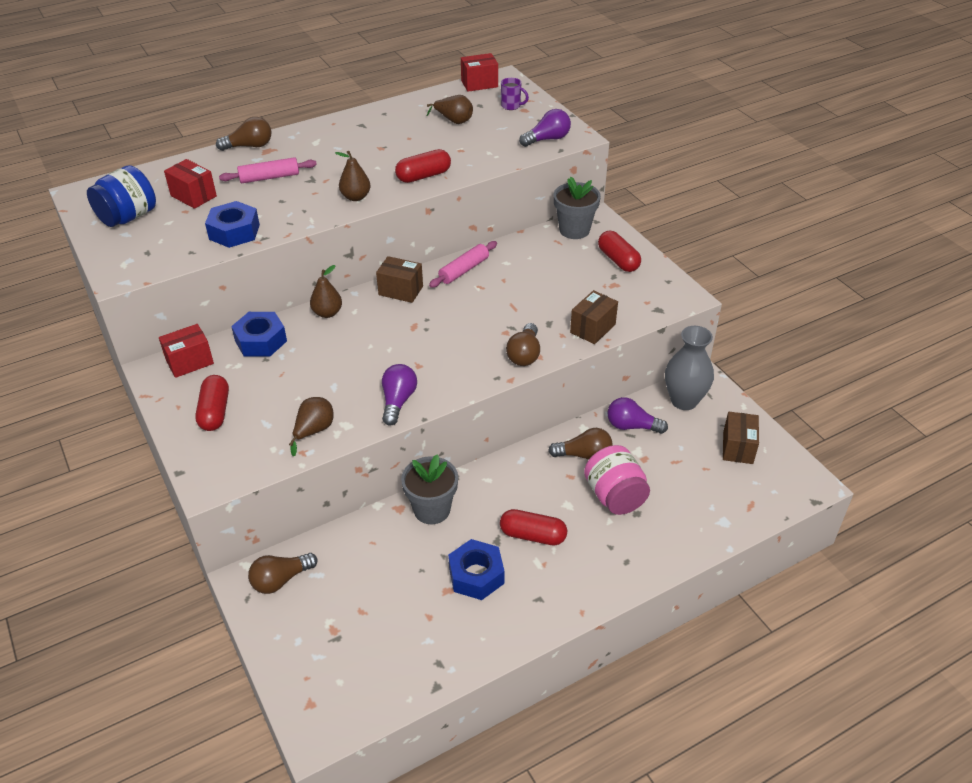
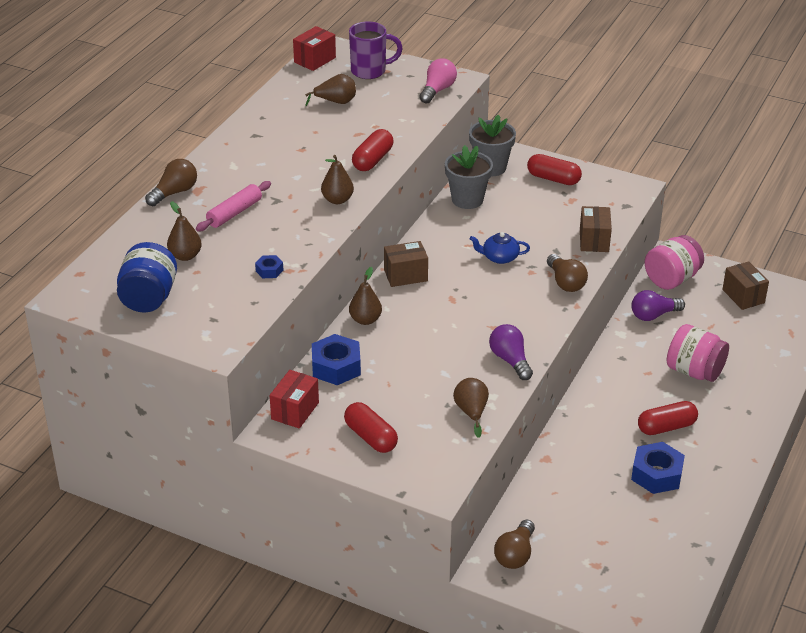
camera: 35 degrees left, 5 degrees down
(193, 196) = (185, 256): red box -> brown pear
(234, 232) = (269, 270): blue nut -> blue nut, size x0.50
(432, 509) = (572, 447): grey flower pot -> grey flower pot (467, 199)
(464, 270) = (438, 237): pink rolling pin -> none
(493, 308) = (499, 257): none -> blue teapot
(511, 106) = (370, 71): purple mug -> purple mug, size x1.73
(547, 139) = (437, 90): purple light bulb -> pink light bulb
(584, 455) = (641, 353): brown light bulb -> none
(684, 401) = (671, 279): grey vase -> pink jar

